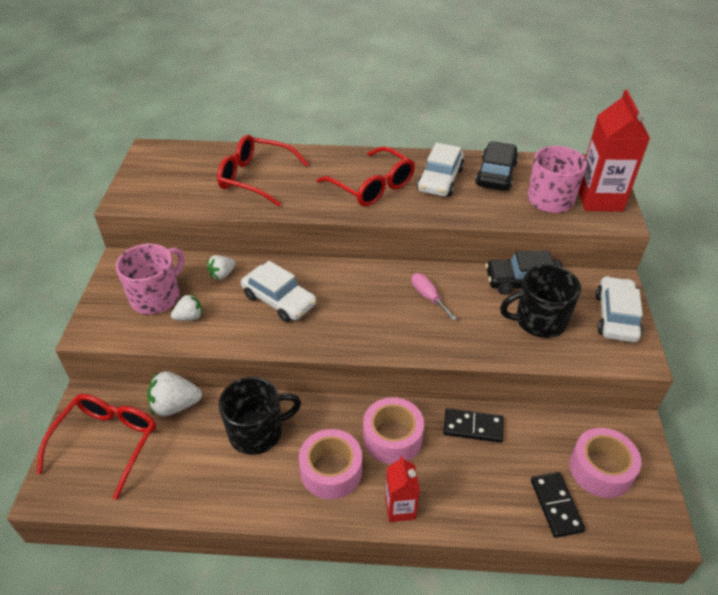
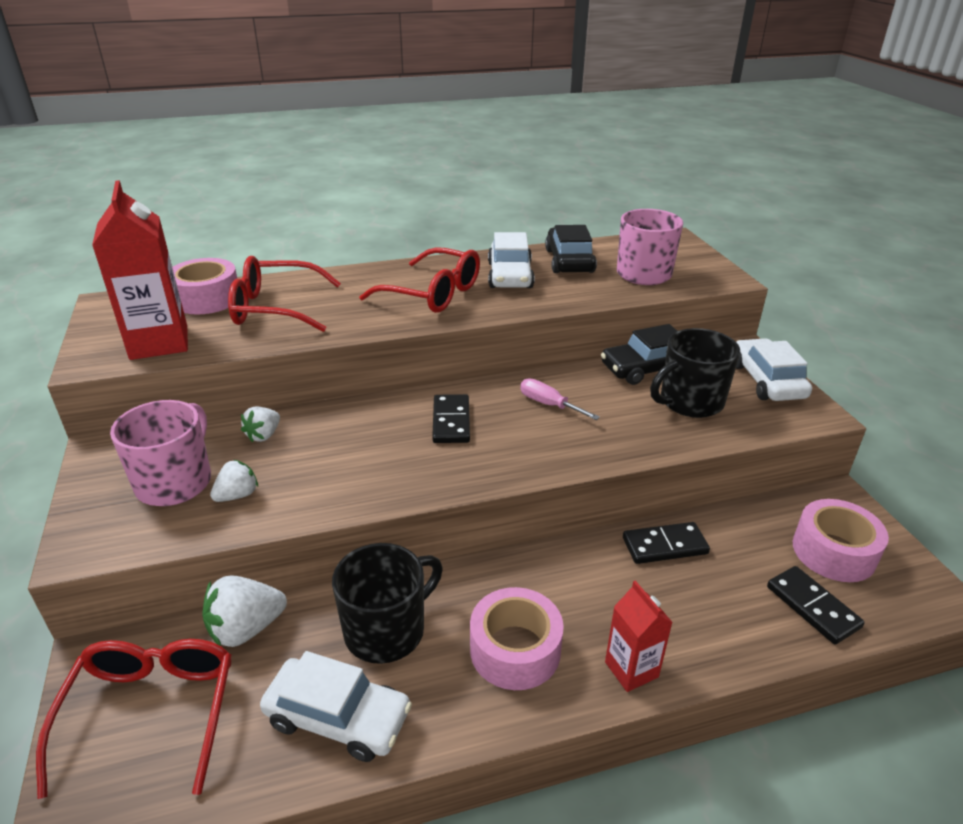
camera: 20 degrees left, 10 degrees down
(279, 300) = (359, 448): white car -> white car (338, 717)
(351, 294) = (451, 421): none -> black domino
(392, 437) = (574, 585): pink tape -> pink tape (207, 298)
(599, 199) = (694, 266): red carton -> red carton (159, 342)

